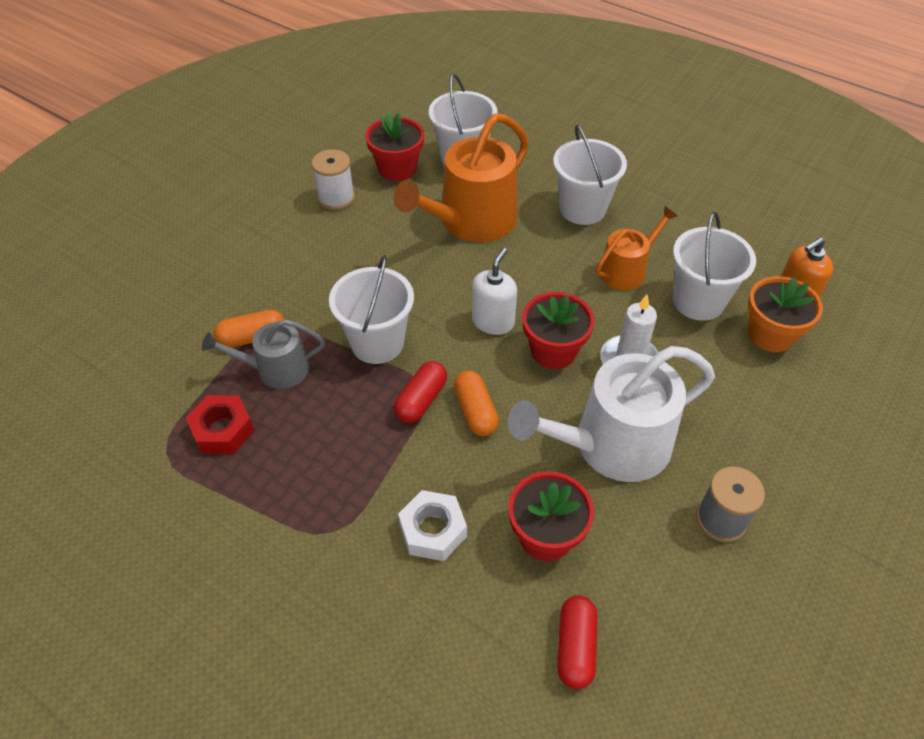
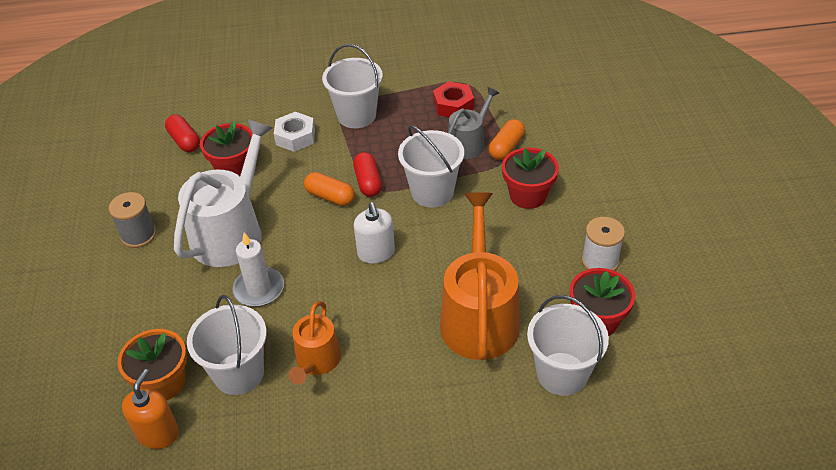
camera: 140 degrees right, 5 degrees down
(553, 351) = (316, 261): red flower pot -> red flower pot (528, 195)
(582, 209) = (405, 397): white bucket -> white bucket (356, 115)

